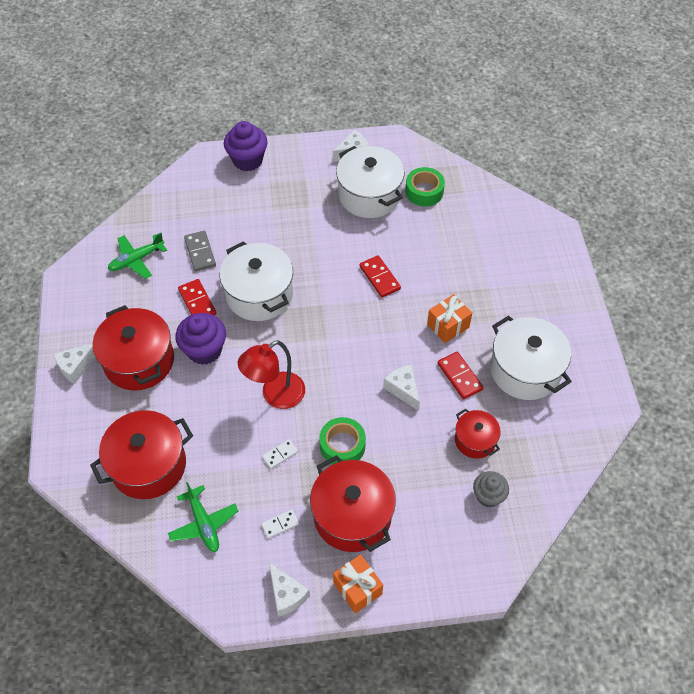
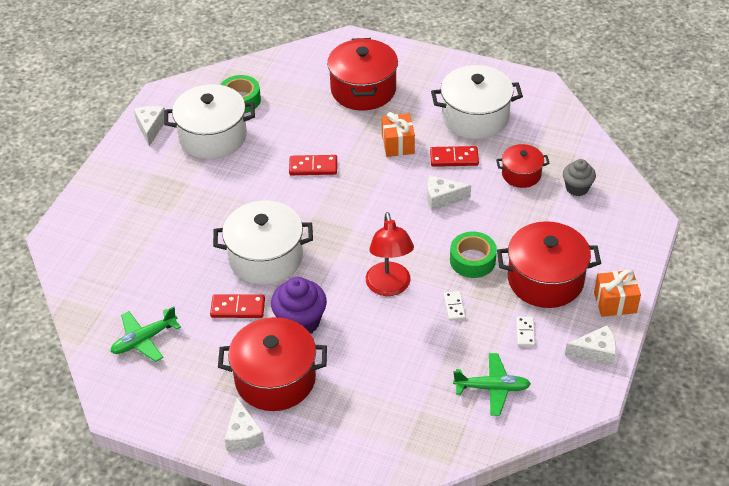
camera: 60 degrees left, 10 degrees down
(136, 260) = (144, 340): green plane -> green plane turned 60 degrees clockwise
(148, 465) = (403, 410): red pot -> red pot (363, 90)
(200, 252) = (177, 284): grey domino -> none
(247, 160) = (90, 206): purple cupcake -> none

